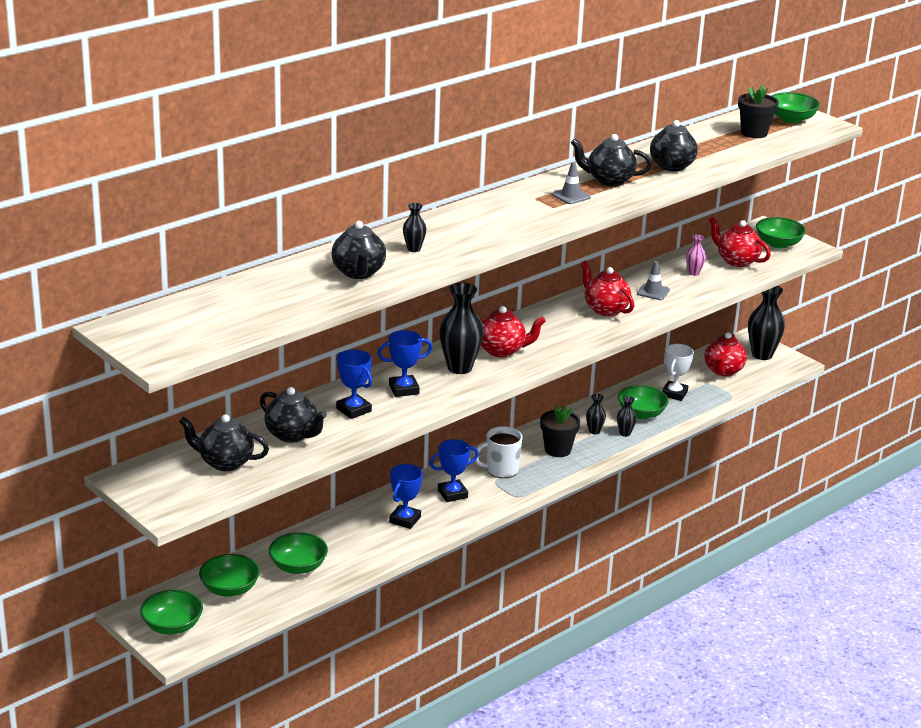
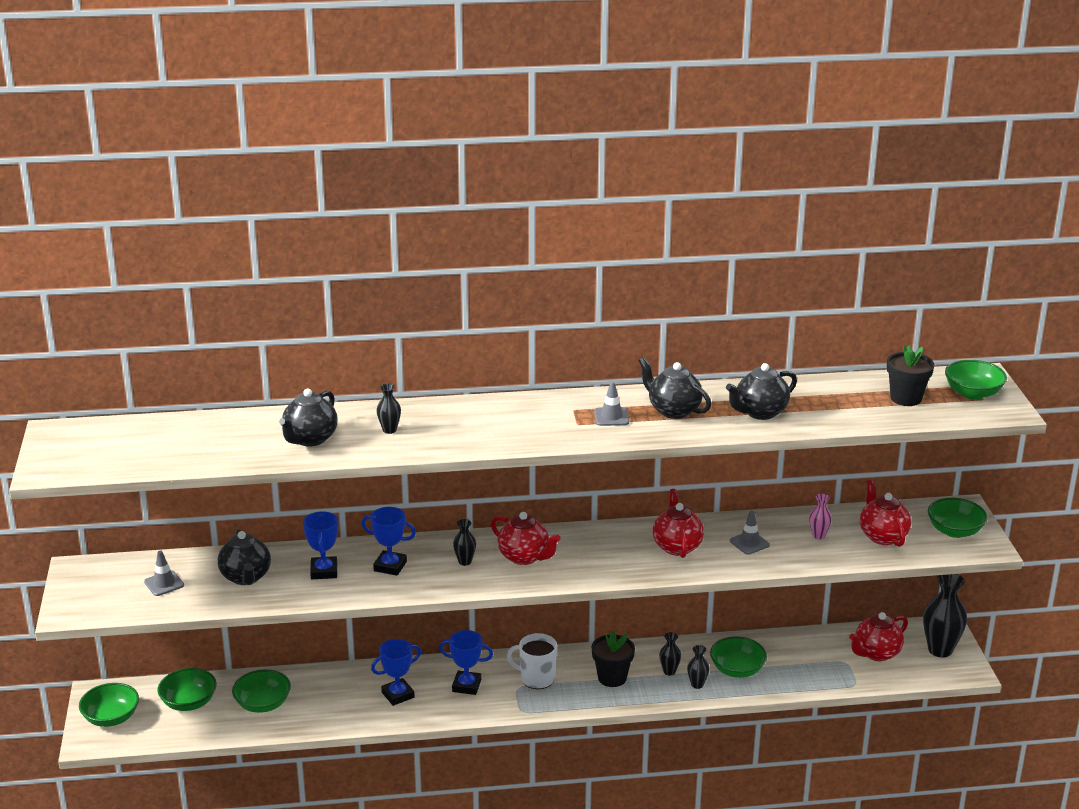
camera: 35 degrees right, 0 degrees up
(225, 462) = (164, 583): black teapot -> grey traffic cone
(459, 368) = (465, 562): black vase -> black vase, size x0.50
(674, 394) = (795, 660): white trophy -> none

